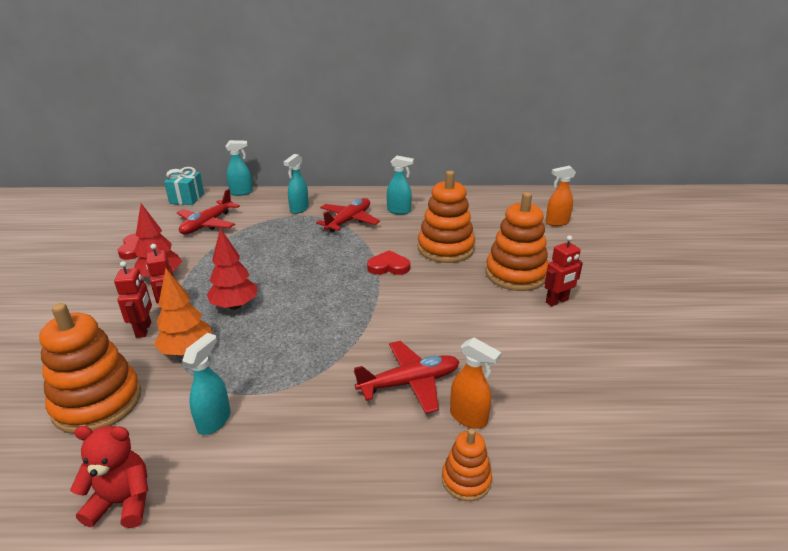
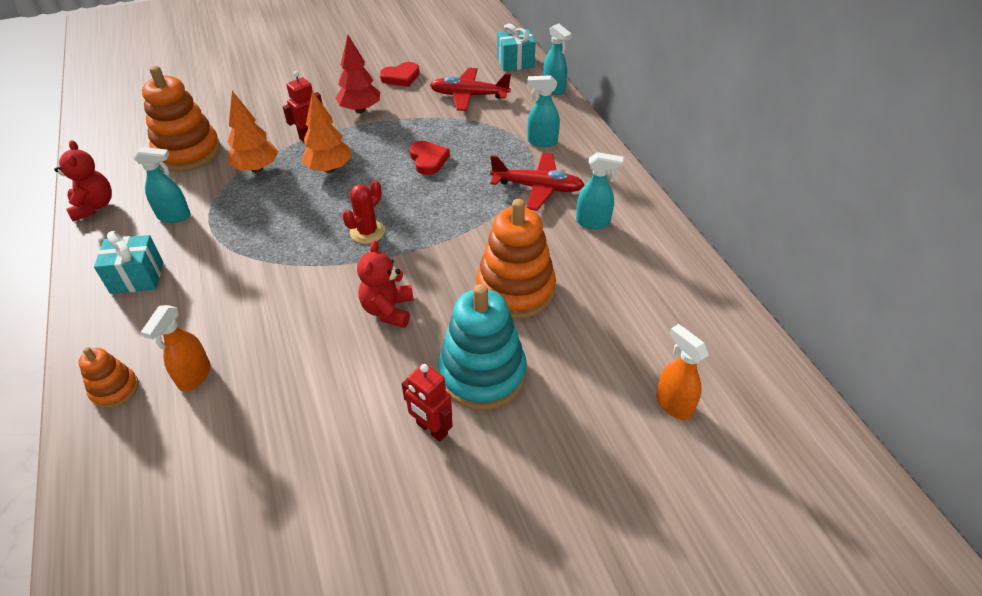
camera: 70 degrees right, 15 degrees up
(144, 330) = (279, 135): red robot -> none
(235, 306) = (329, 169): red tree -> orange tree
(301, 458) = (137, 277): none -> turquoise gift
(341, 298) = (367, 232): none -> red cactus
(388, 266) = (446, 250): red heart -> red heart (428, 160)
(399, 211) = (593, 222): turquoise spray bottle -> turquoise spray bottle turned 75 degrees counterclockwise
(410, 383) = (239, 320): red plane -> none
(438, 301) = (388, 310): none -> red teddy bear
(515, 274) = (482, 374): orange stacking toy -> turquoise stacking toy

